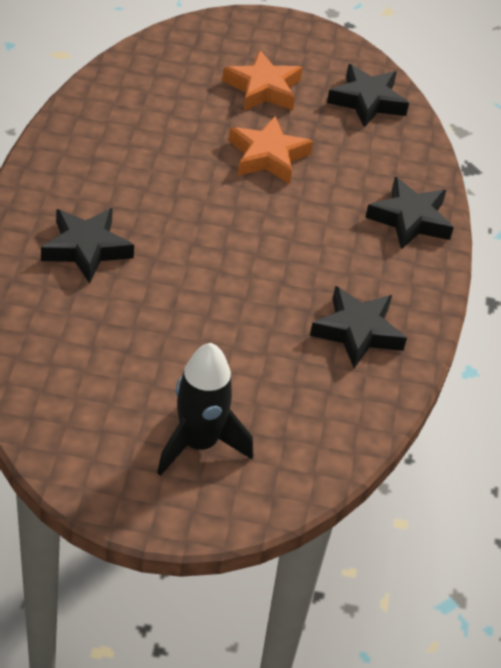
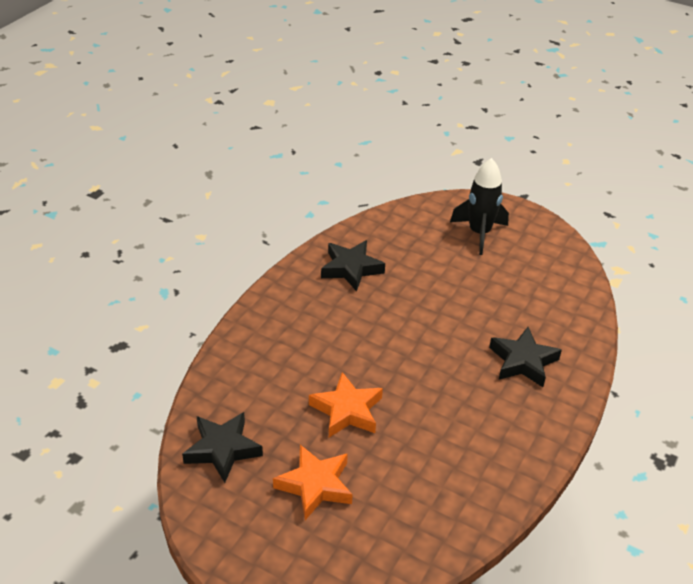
camera: 155 degrees left, 5 degrees down
(410, 219) = (262, 333): black star -> none

